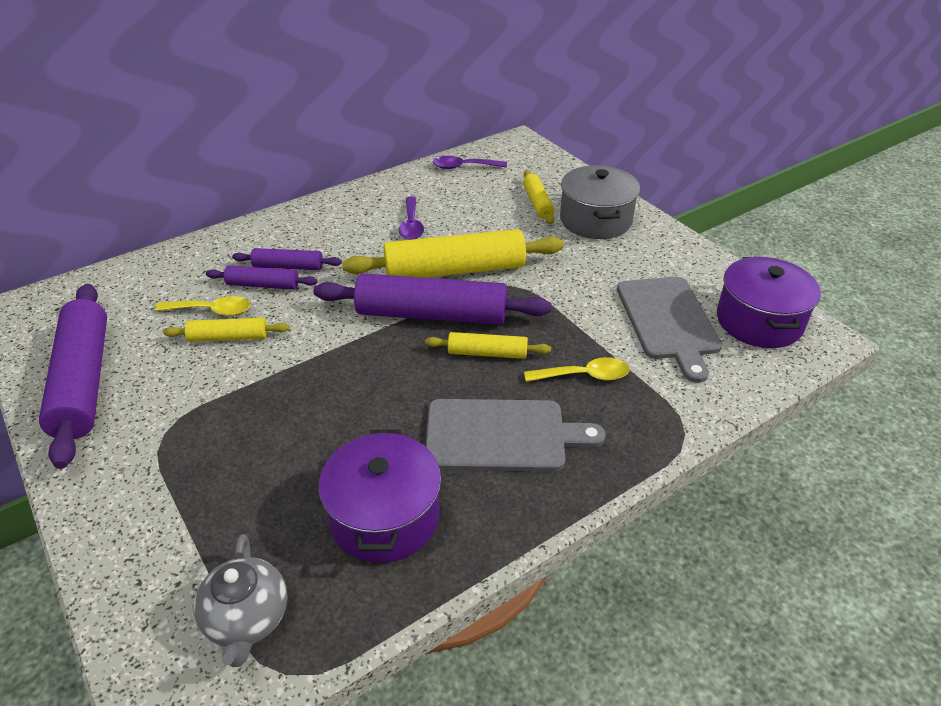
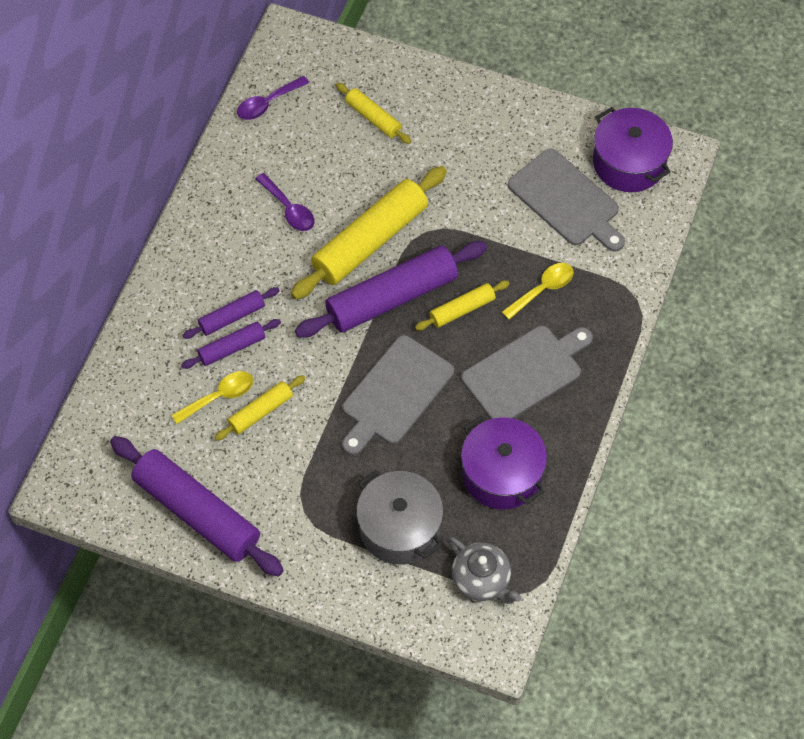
camera: 35 degrees left, 20 degrees up
(355, 385) = (395, 394): none -> grey cutting board
(595, 220) = (437, 113): grey pot -> grey pot (399, 528)

